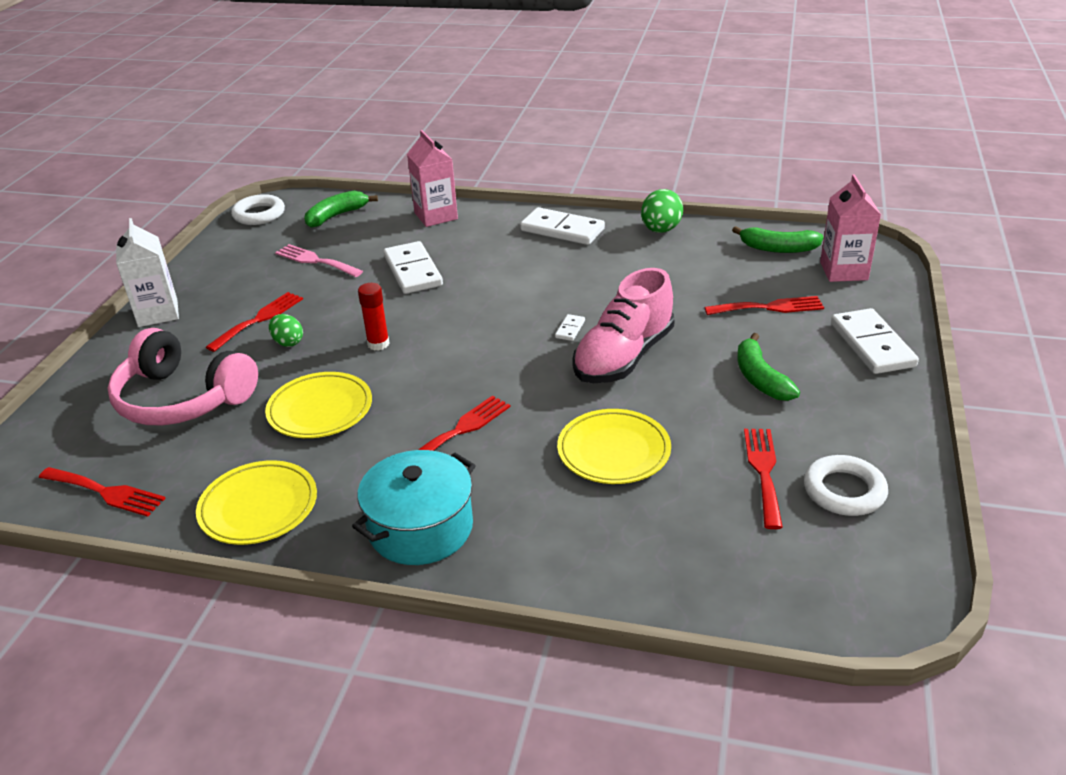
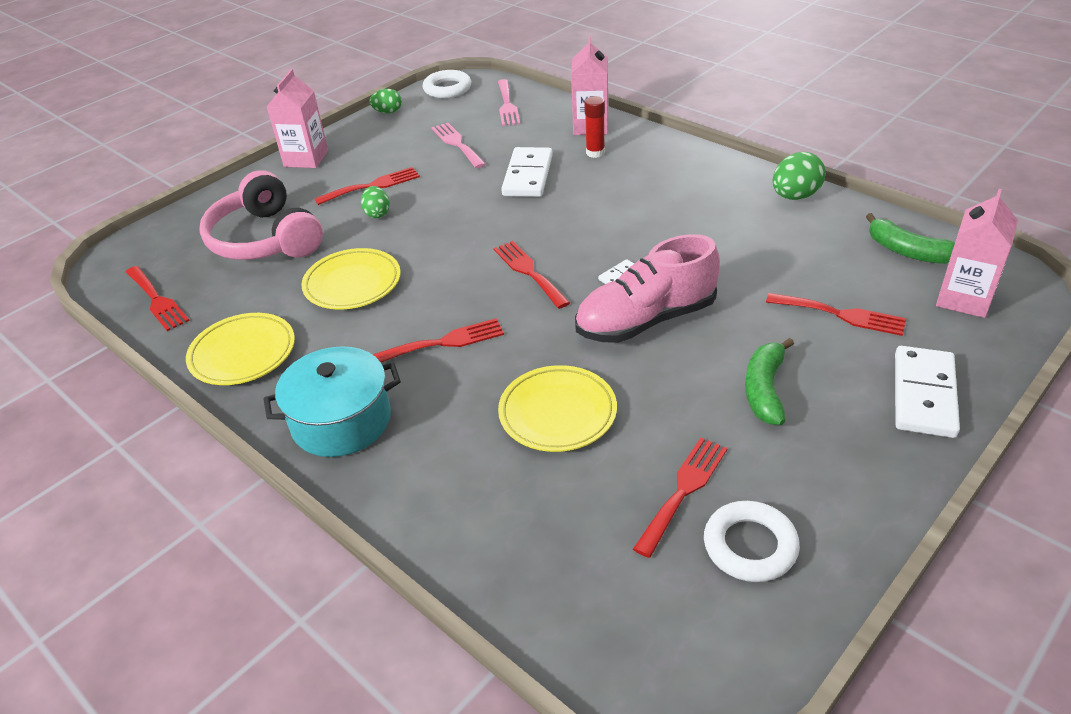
camera: 30 degrees right, 5 degrees up
(158, 313) = (306, 158): white carton -> pink carton
(212, 249) = (388, 112): none -> green egg
(336, 216) = (507, 105): green banana -> pink fork
(378, 344) = (444, 237): red glue stick -> red glue stick (595, 153)
(487, 349) = (529, 272): none -> red fork
(562, 230) = (696, 170): white domino -> none

